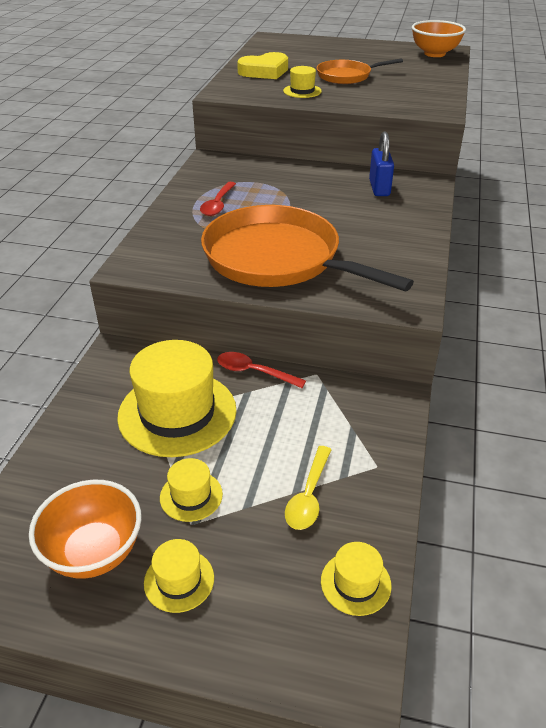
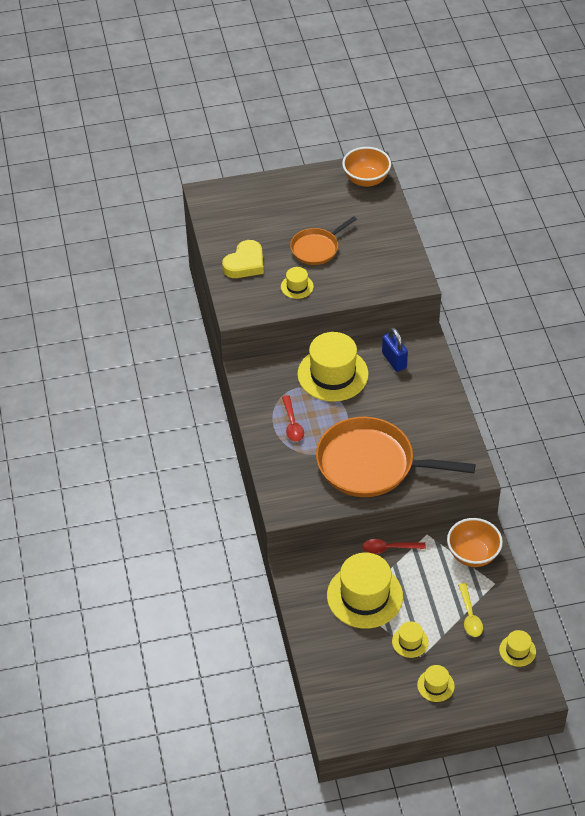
camera: 25 degrees left, 10 degrees up
(94, 552) = (384, 691): orange bowl -> orange bowl (473, 554)
(299, 182) = (332, 374): none -> yellow hat

